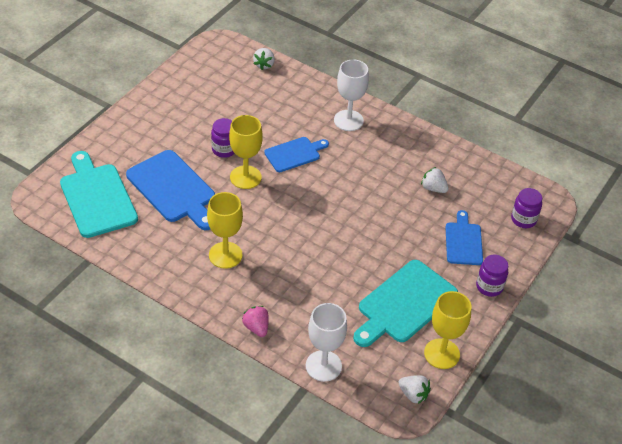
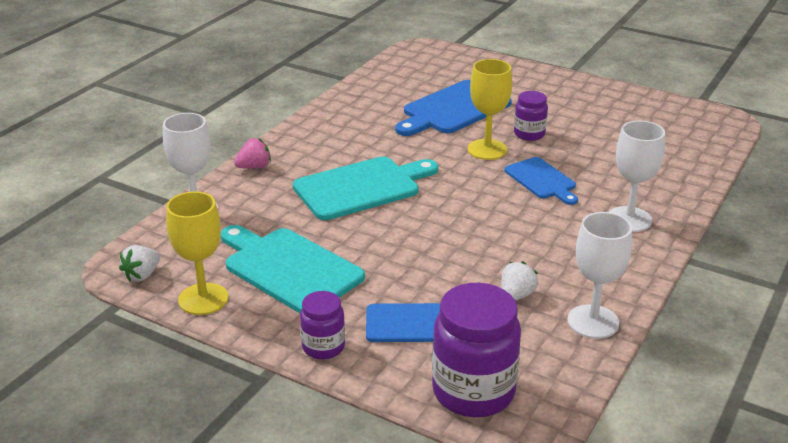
camera: 90 degrees right, 15 degrees down
(97, 197) = (429, 73): turquoise cutting board -> turquoise cutting board (362, 187)
(225, 255) = (359, 144): yellow goblet -> none
(264, 65) = (705, 152): white strawberry -> none
(457, 158) = (593, 322): none -> white goblet
(523, 219) = (473, 392): purple jar -> purple jar, size x1.83

